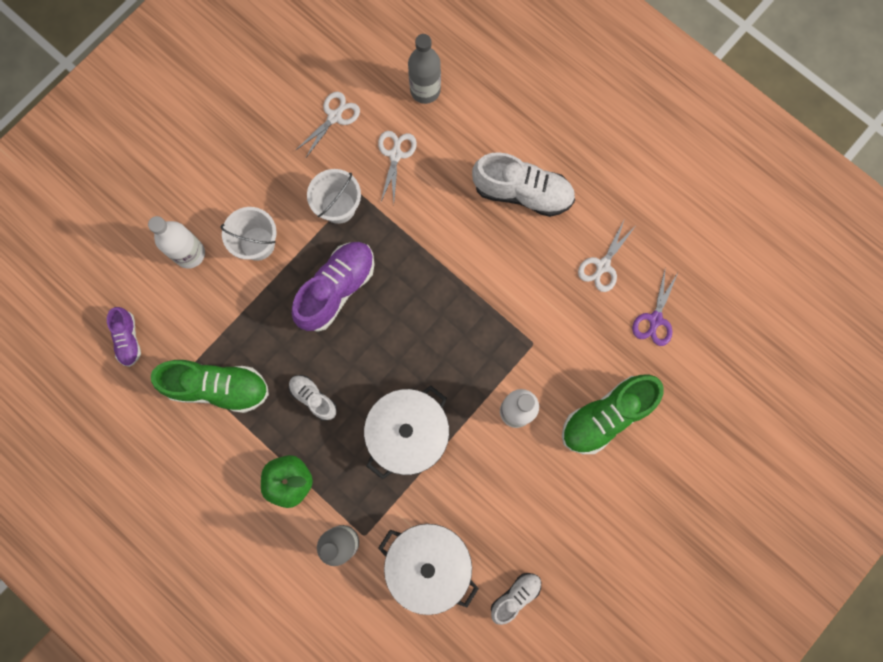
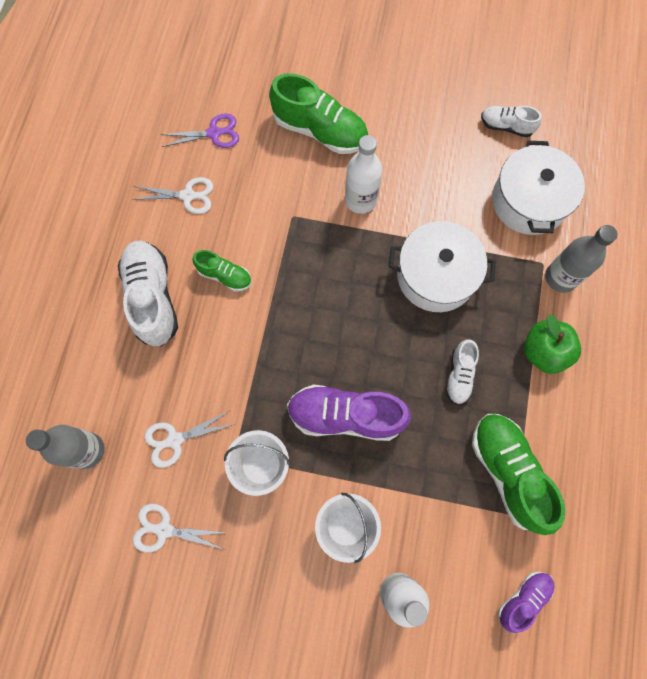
camera: 120 degrees left, 5 degrees down
(509, 258) = (225, 276): none -> green shoe

